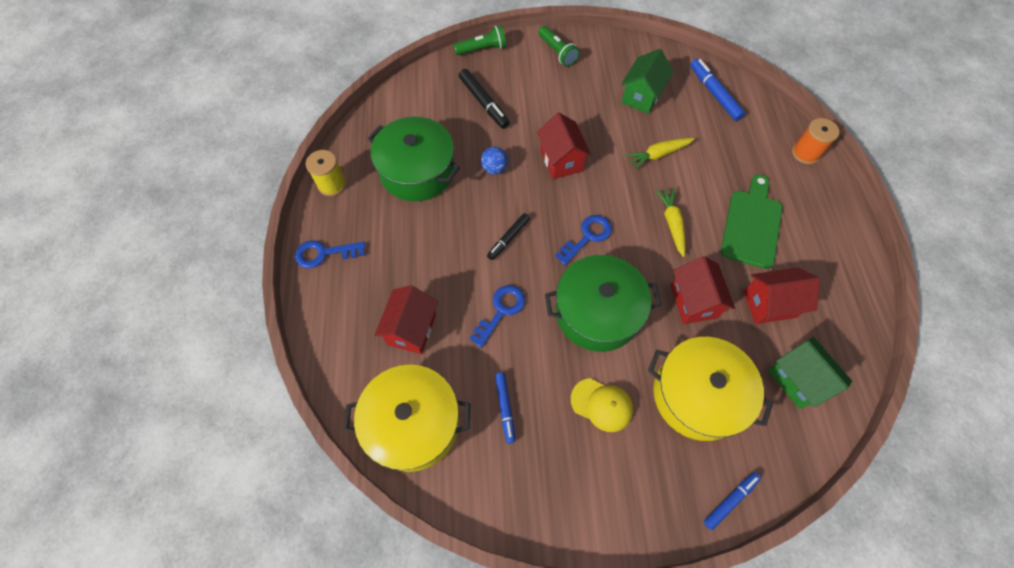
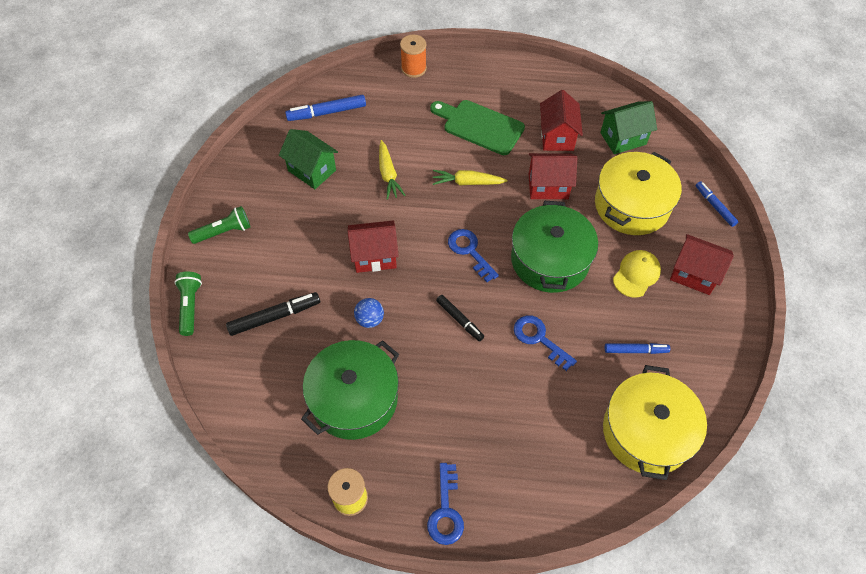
camera: 80 degrees left, 5 degrees down
(411, 329) = (550, 424): red house -> red house (694, 274)

